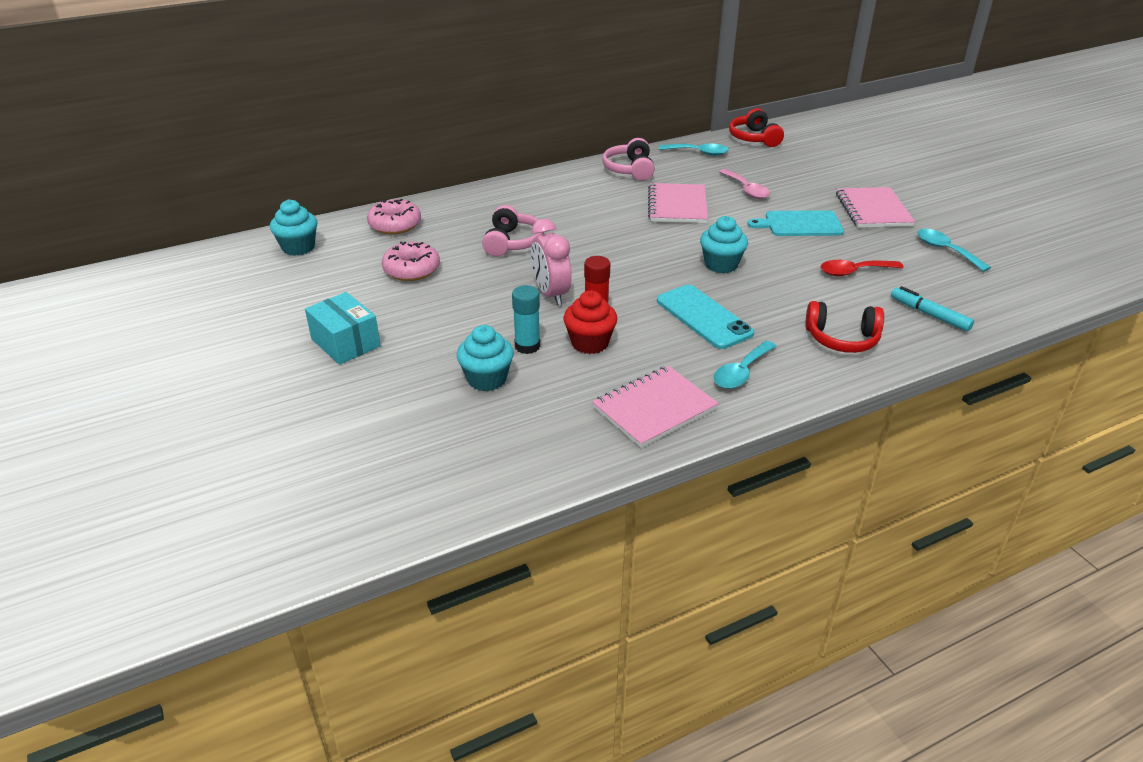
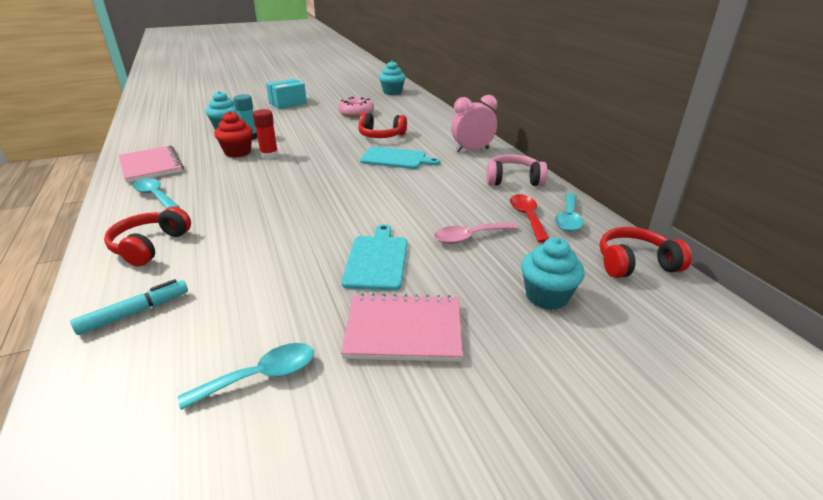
camera: 95 degrees right, 5 degrees down
(395, 224) = (415, 109): pink donut -> none
(512, 242) = (381, 135): pink headphones -> red headphones
(551, 294) = (305, 144): pink clock -> pink clock (472, 150)
(589, 228) = (396, 159): none -> turquoise cutting board
(677, 205) = (432, 196): pink notebook -> none
(704, 317) = (236, 190): turquoise phone -> none
(721, 265) = (311, 205): turquoise cupcake -> turquoise cupcake (546, 296)
(854, 272) = (256, 277): red spoon -> red spoon (527, 217)

